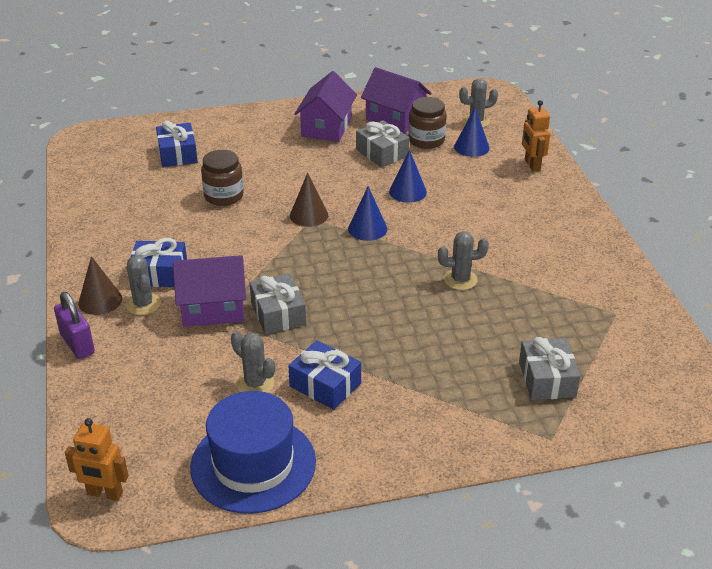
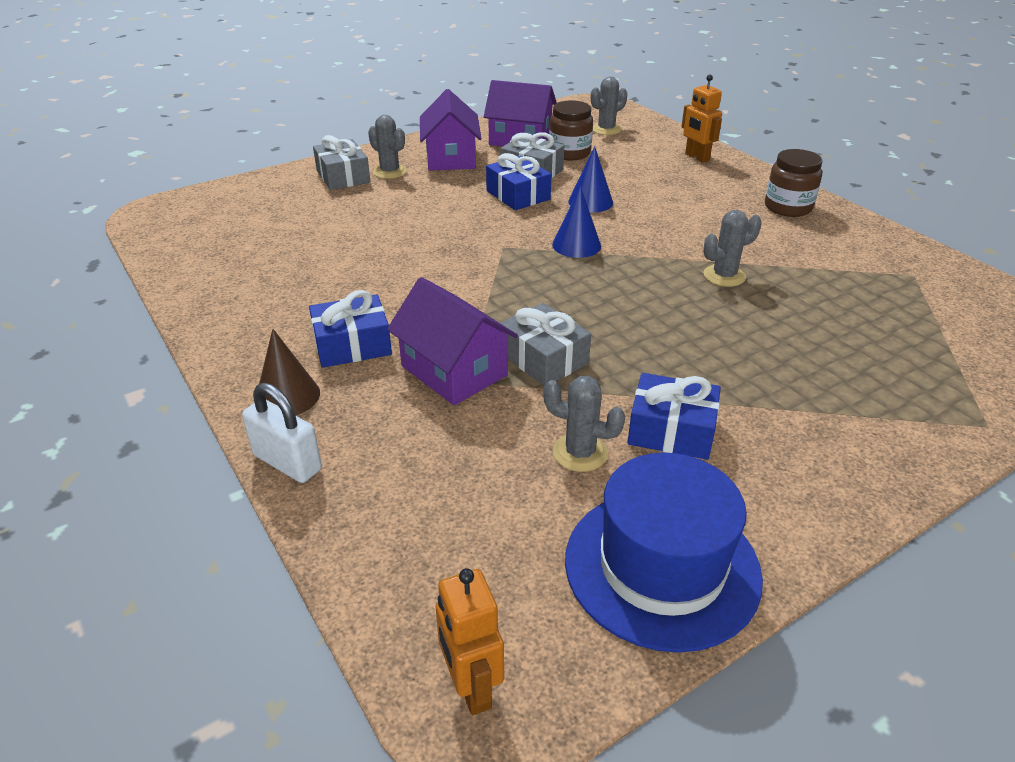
camera: 20 degrees left, 0 degrees up
(77, 344) = (287, 462): purple padlock -> white padlock
(104, 494) = (471, 687): orange robot -> orange robot turned 75 degrees clockwise
(143, 304) = (353, 387): grey cactus -> grey cactus (390, 172)
(177, 154) = (289, 210): blue gift -> blue gift (518, 195)
(213, 308) = (454, 371): purple house -> purple house turned 75 degrees clockwise
(224, 196) = (378, 243): brown jar -> brown jar (788, 207)
(309, 215) = (497, 244): brown cone -> none
(471, 147) = (622, 152): blue cone -> none
(547, 379) = (915, 359): grey gift -> grey gift (343, 176)

